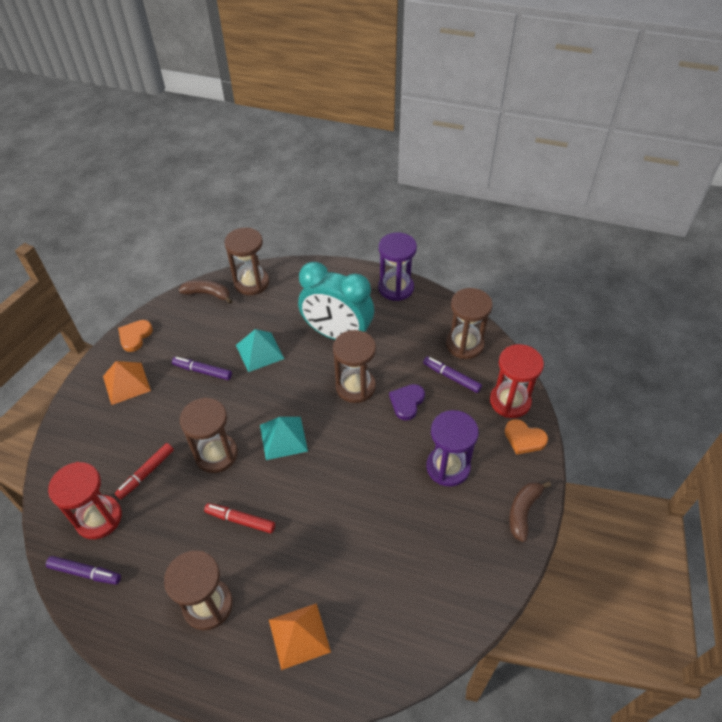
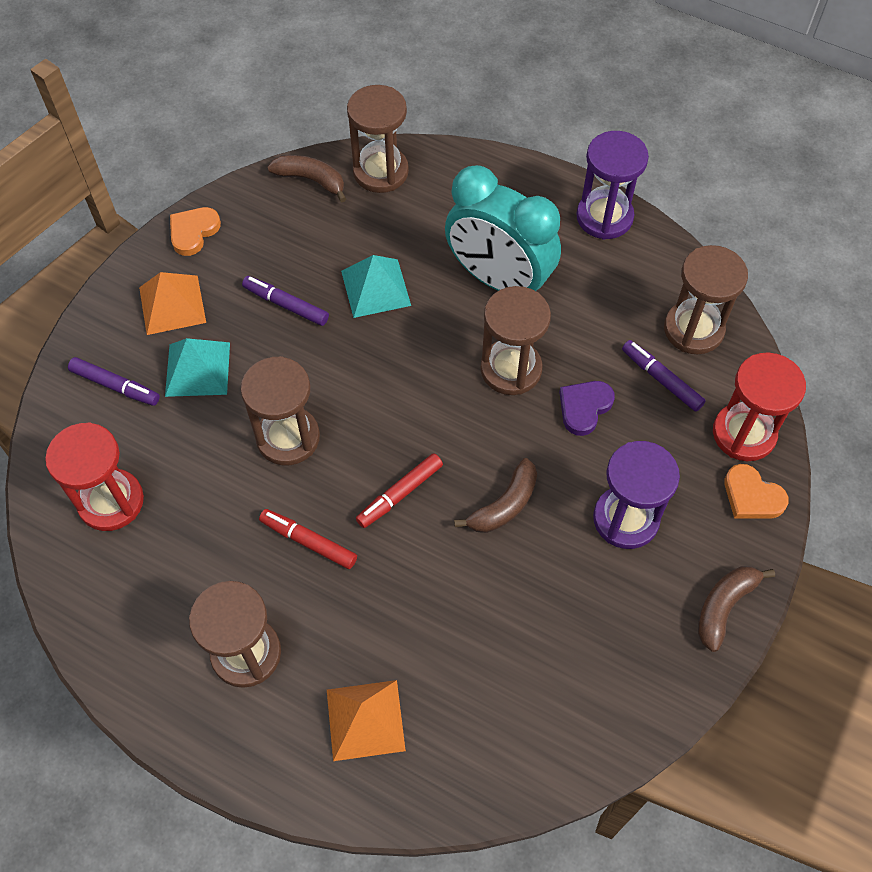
camera: 10 degrees right, 10 degrees up
(85, 573) = (84, 575): purple marker -> purple marker (115, 386)
(146, 473) = (184, 448): red marker -> red marker (400, 494)
(283, 438) = (389, 430): turquoise pyramid -> turquoise pyramid (197, 369)
(367, 472) = (504, 505): none -> brown banana

